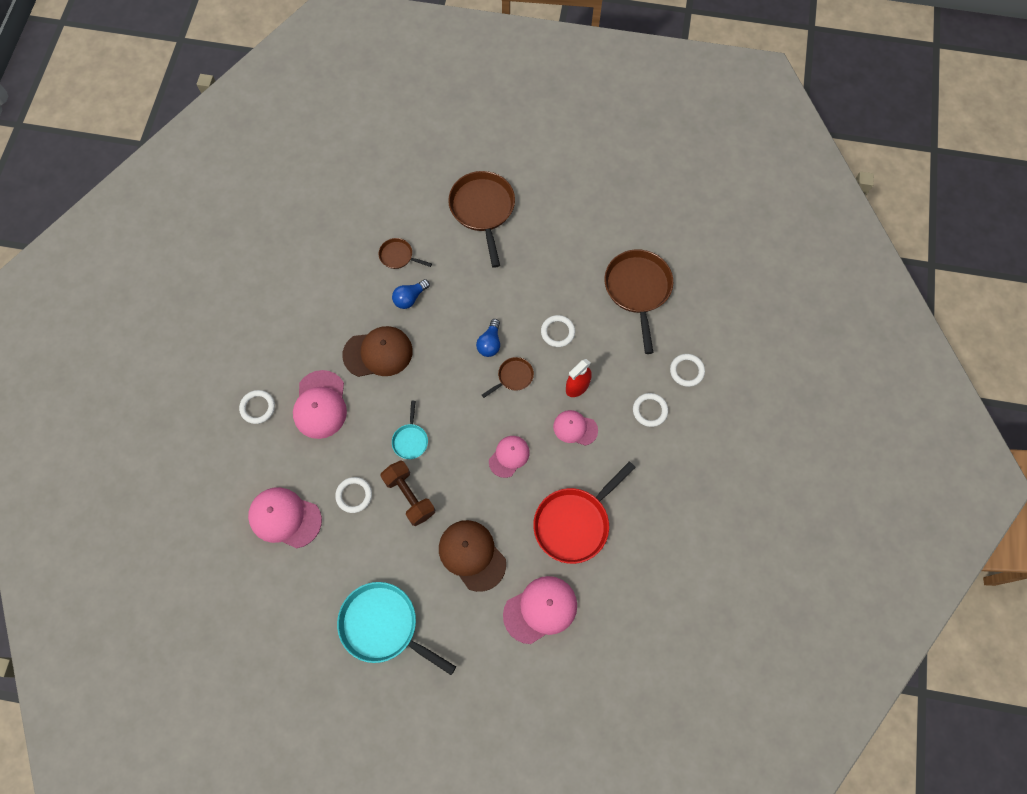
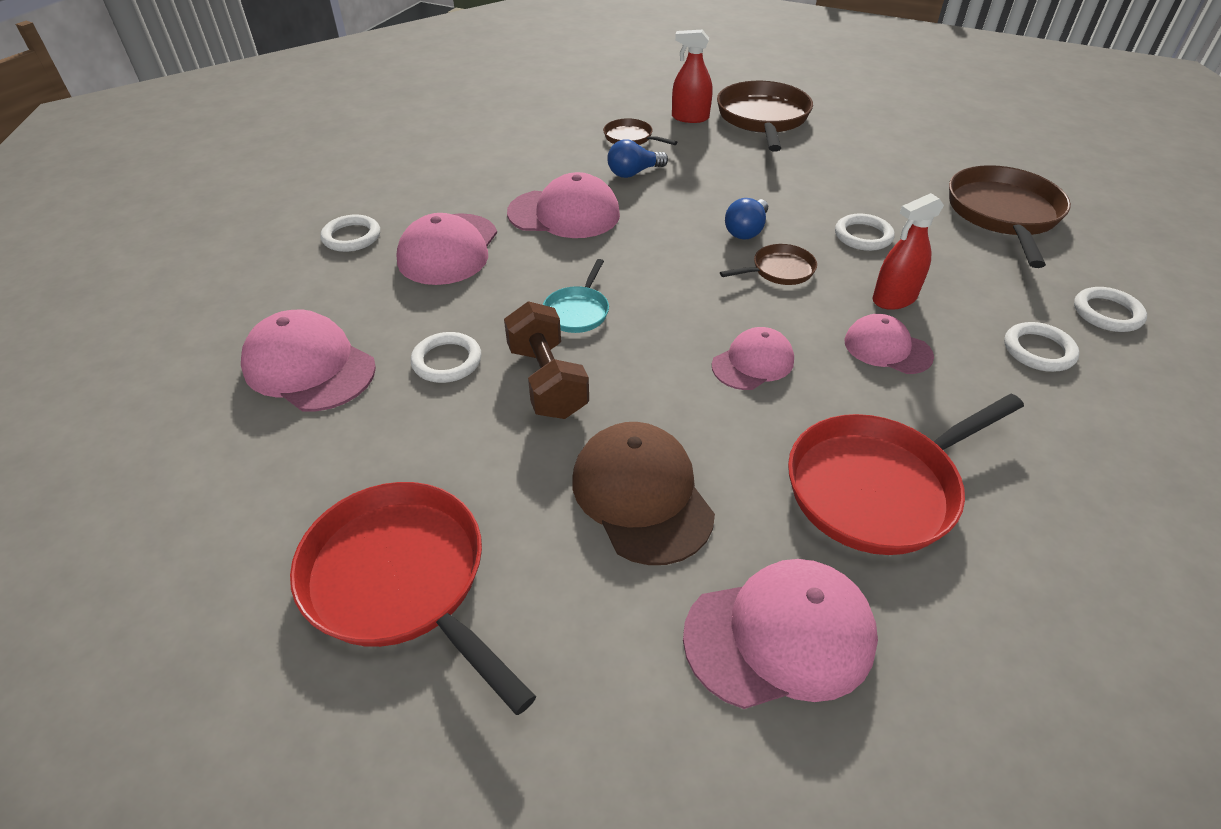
camera: 15 degrees right, 25 degrees down
(378, 353) = (564, 214): brown cap -> pink cap
(383, 626) = (402, 581): turquoise pan -> red pan
(433, 220) = (690, 118): none -> red spray bottle

